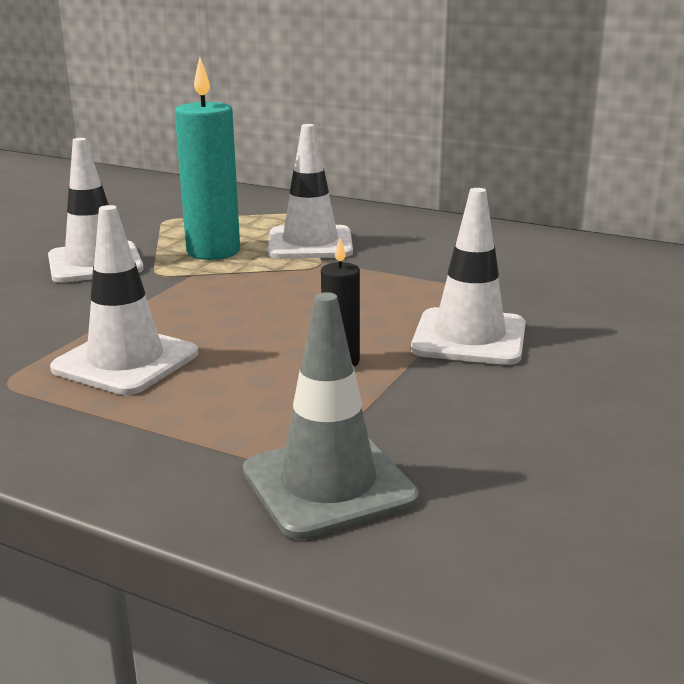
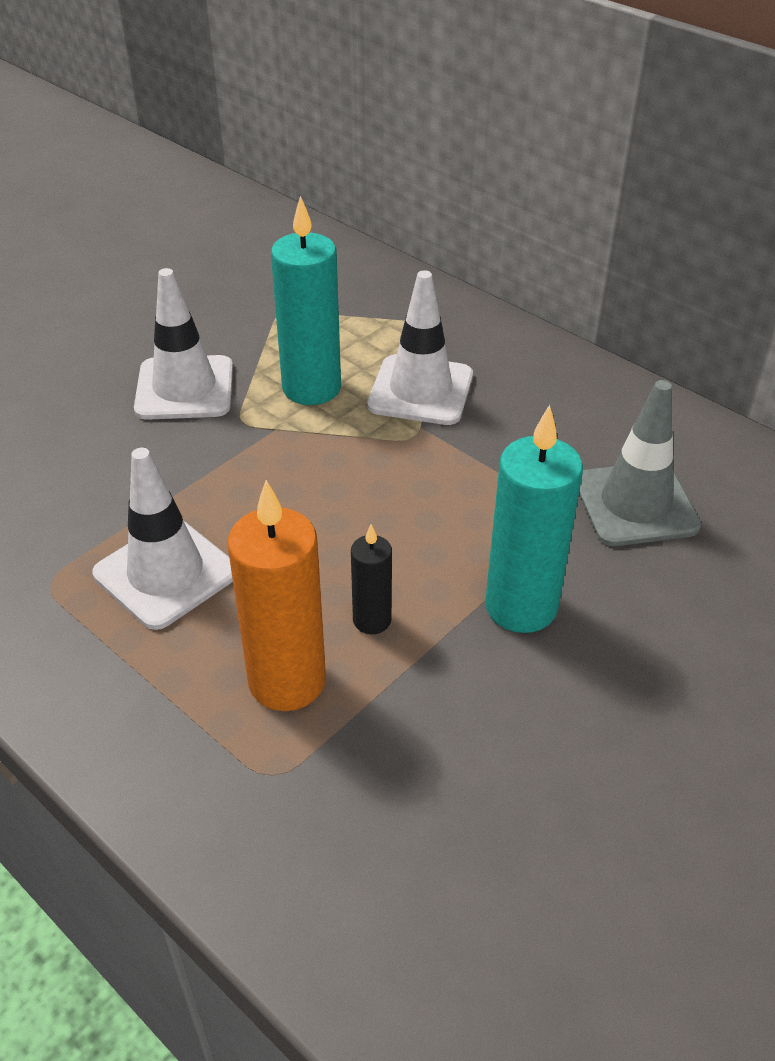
camera: 15 degrees right, 20 degrees up
(280, 406) = (287, 681): none -> orange candle
(328, 484) = (289, 812): grey traffic cone -> grey traffic cone (635, 504)
(469, 337) = (521, 606): white traffic cone -> turquoise candle

